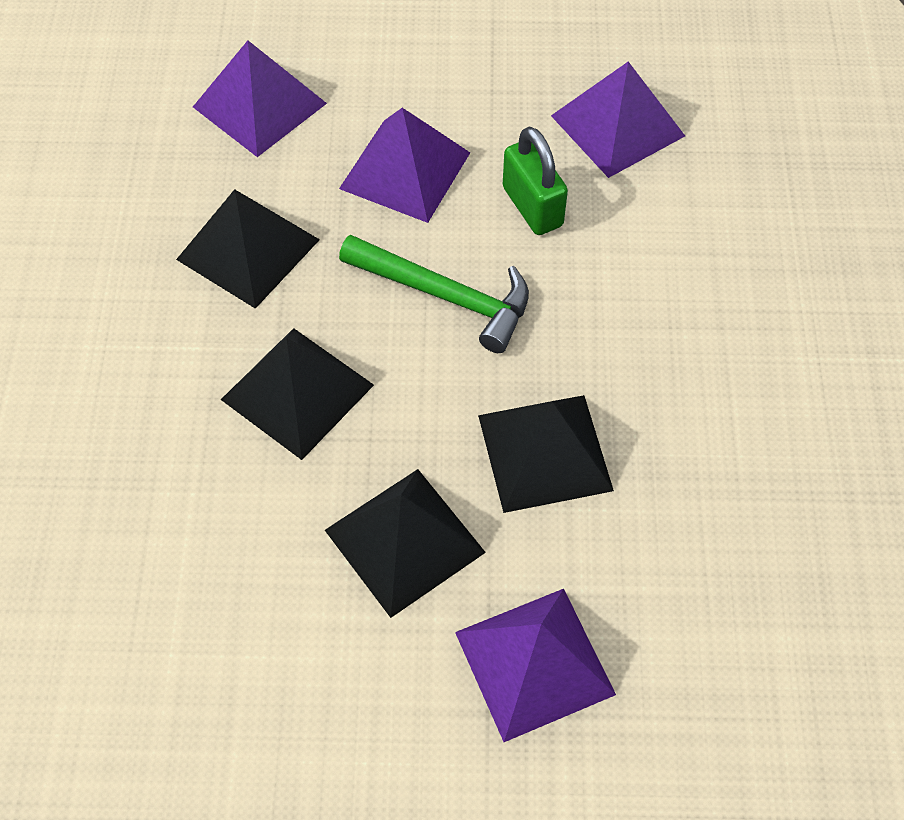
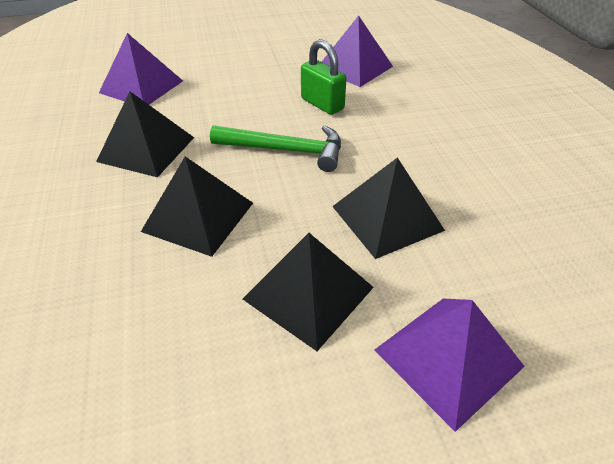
camera: 15 degrees left, 15 degrees down
(405, 170) = (239, 100): purple pyramid -> none

